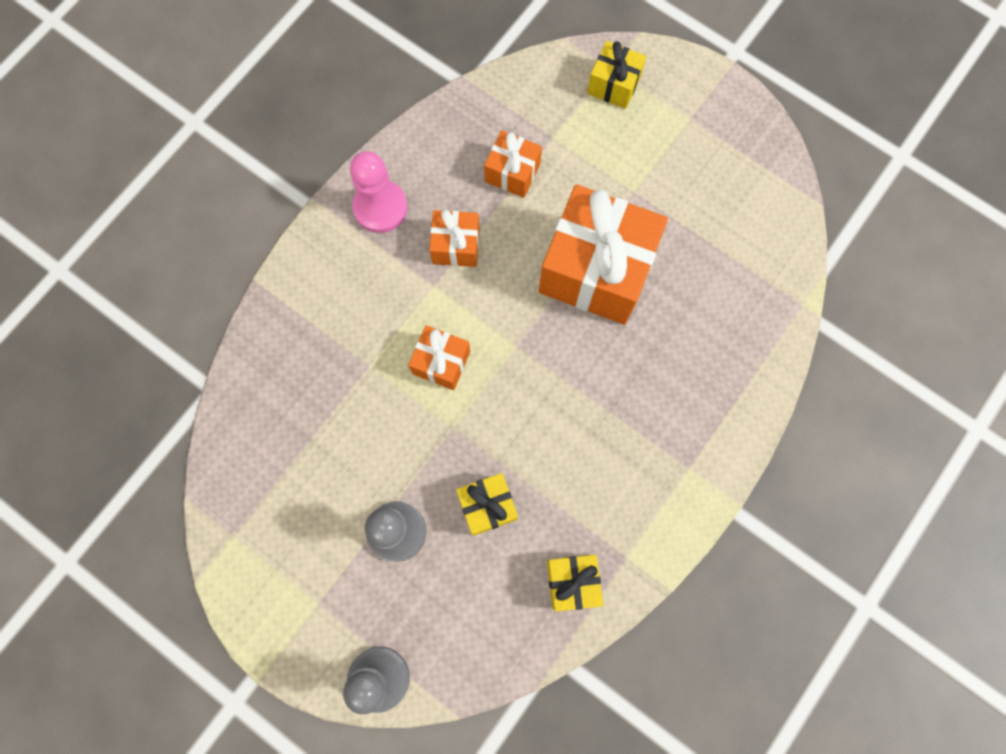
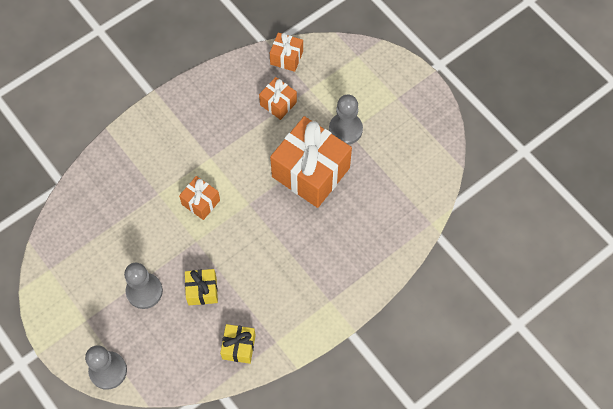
camera: 15 degrees right, 10 degrees down
(380, 207) = (193, 105): pink pawn -> none
(456, 246) = (231, 137): orange gift -> orange gift (286, 58)
(614, 85) = (356, 67): yellow gift -> none
(628, 188) = (345, 129): none -> grey pawn

